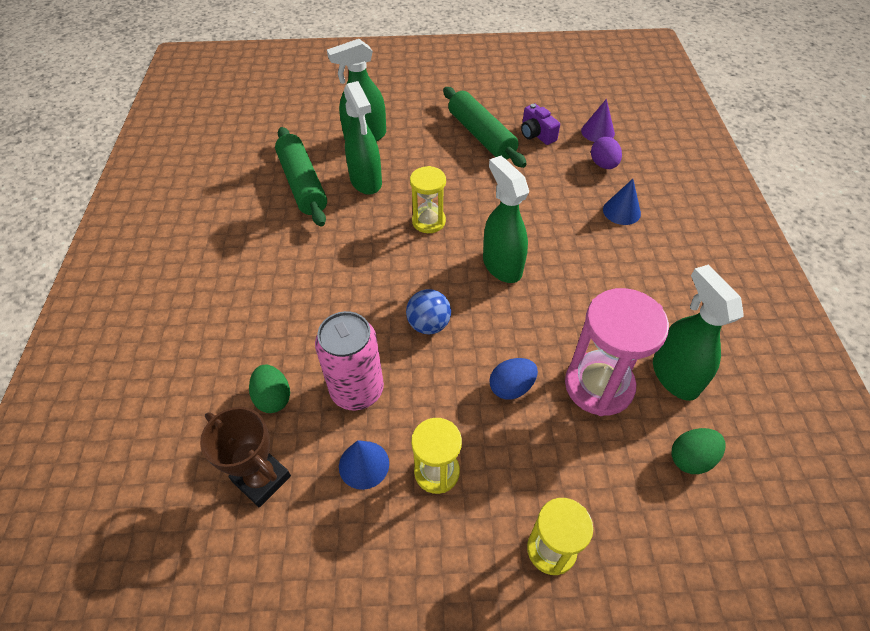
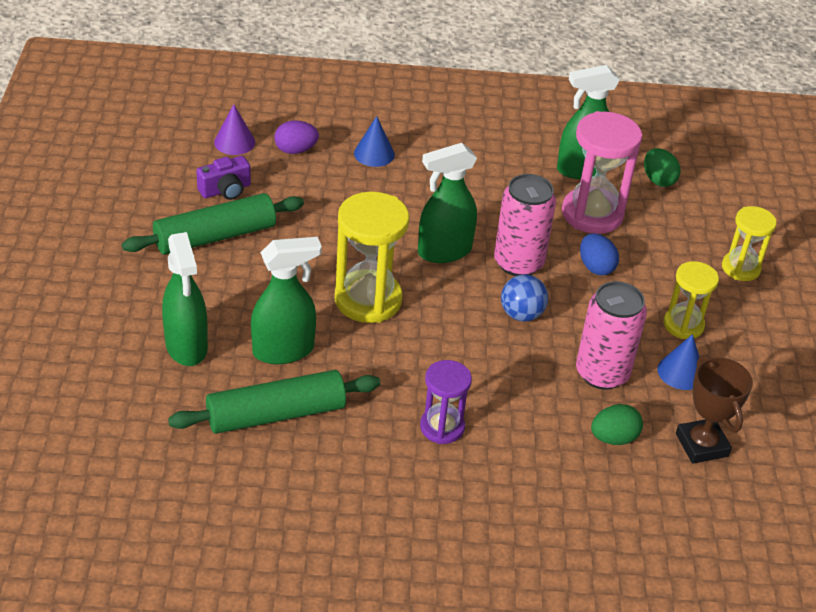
camera: 90 degrees left, 10 degrees down
(261, 478) = (702, 445): brown trophy -> brown trophy turned 60 degrees counterclockwise
(289, 274) = (442, 427): none -> purple hourglass
(428, 221) = (368, 300): yellow hourglass -> yellow hourglass, size x1.65
(501, 321) = (518, 263): none -> pink can

